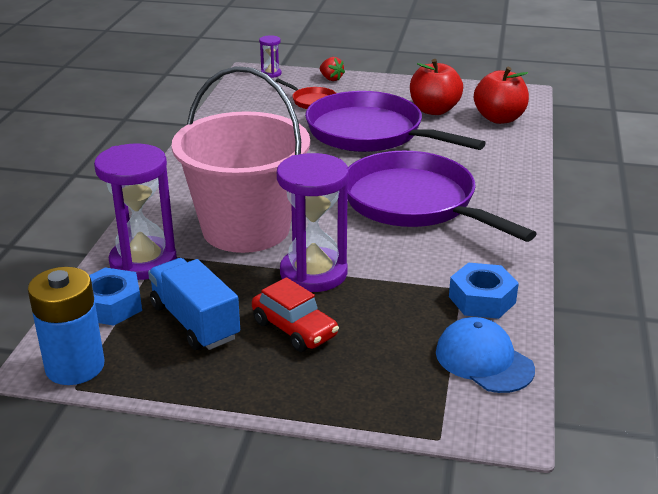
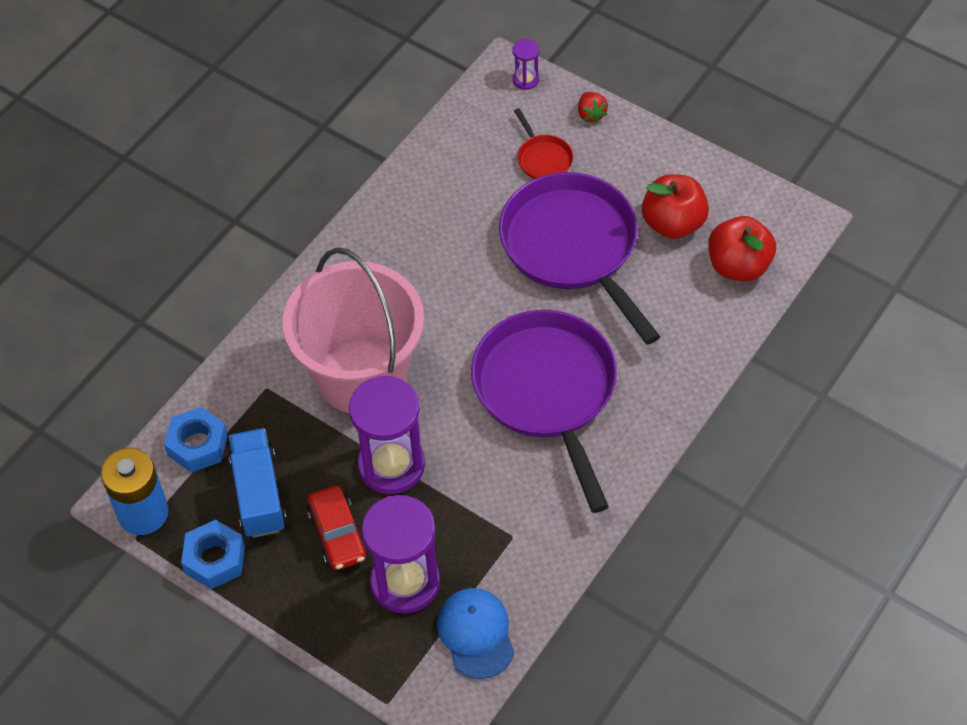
camera: 25 degrees right, 25 degrees up
(143, 262) = (247, 393): purple hourglass -> purple hourglass (405, 582)
(482, 299) = (523, 558): blue nut -> blue nut (215, 559)

